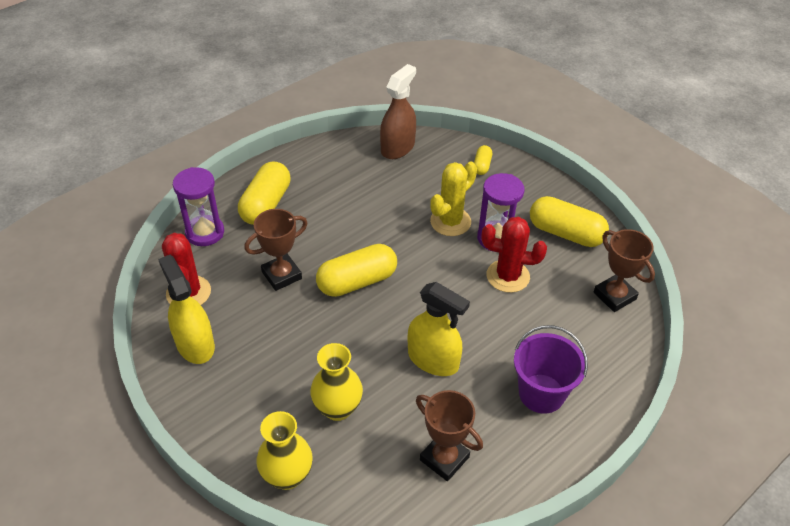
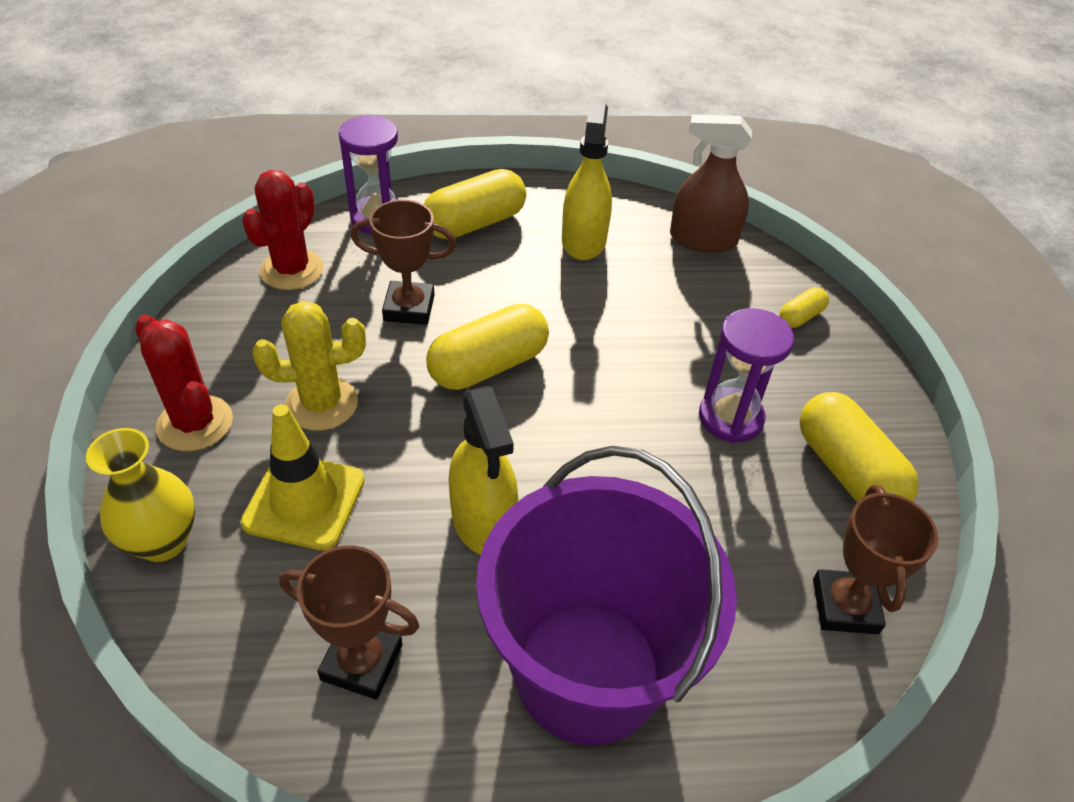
camera: 35 degrees right, 0 degrees up
(195, 344) = (237, 328): yellow spray bottle -> yellow spray bottle (583, 241)
(337, 408) = (304, 501): yellow vase -> yellow traffic cone
(357, 281) = (488, 366): yellow capsule -> yellow capsule turned 45 degrees counterclockwise
(397, 147) = (703, 239): brown spray bottle -> brown spray bottle turned 150 degrees counterclockwise
(444, 458) = (362, 662): brown trophy -> brown trophy turned 60 degrees counterclockwise
(450, 222) = (685, 362): yellow cactus -> yellow cactus (322, 404)
(508, 276) = (698, 477): red cactus -> red cactus (195, 423)
(541, 393) = (588, 671): purple bucket -> purple bucket, size x1.77

